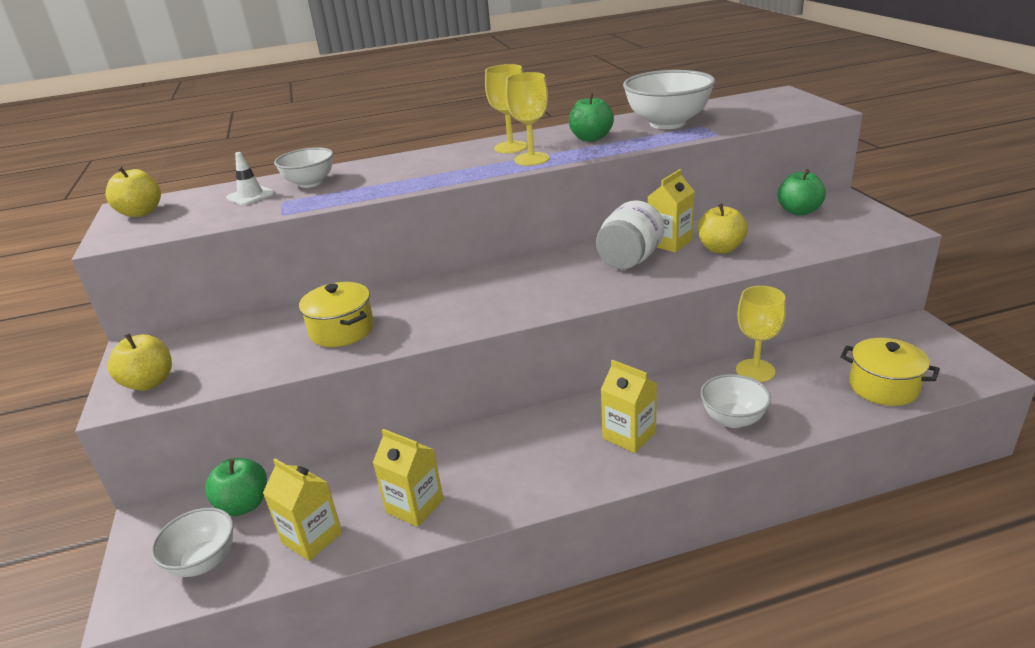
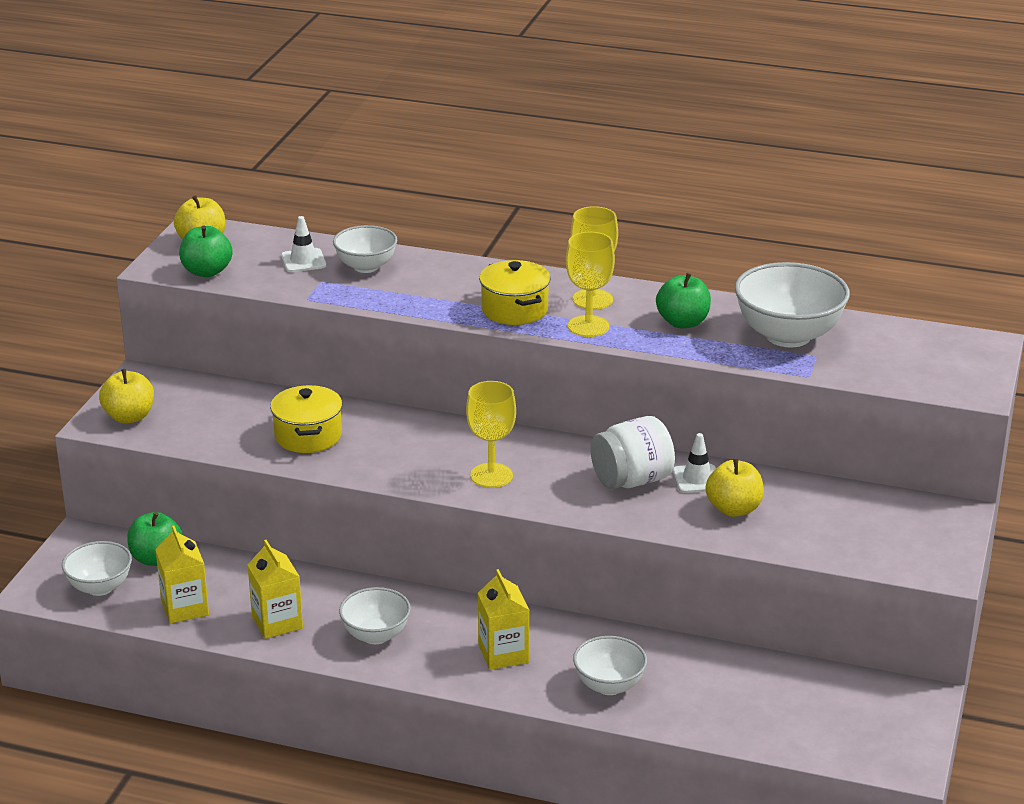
camera: 30 degrees right, 0 degrees up
(513, 472) = (376, 635): none -> white bowl
(669, 242) = (697, 479): yellow carton -> white traffic cone
(755, 370) = (692, 656): yellow goblet -> yellow goblet (491, 475)
(799, 211) = (883, 504): green apple -> green apple (207, 272)
(883, 387) = (787, 729): yellow pot -> yellow pot (514, 310)

